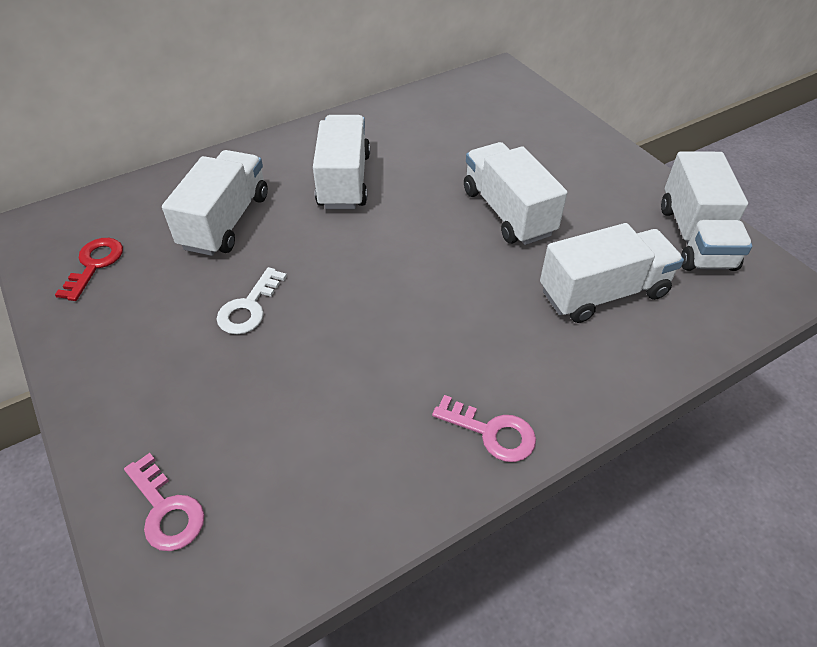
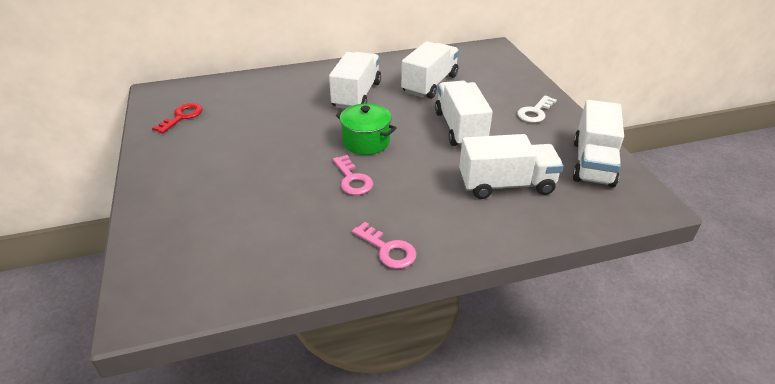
camera: 15 degrees right, 10 degrees down
(166, 510) = (164, 249): pink key -> pink key (352, 179)
(225, 221) = (271, 106): white truck -> white truck (430, 84)
(249, 307) = (263, 154): white key -> white key (535, 112)
(389, 258) = (366, 142): none -> green pot

